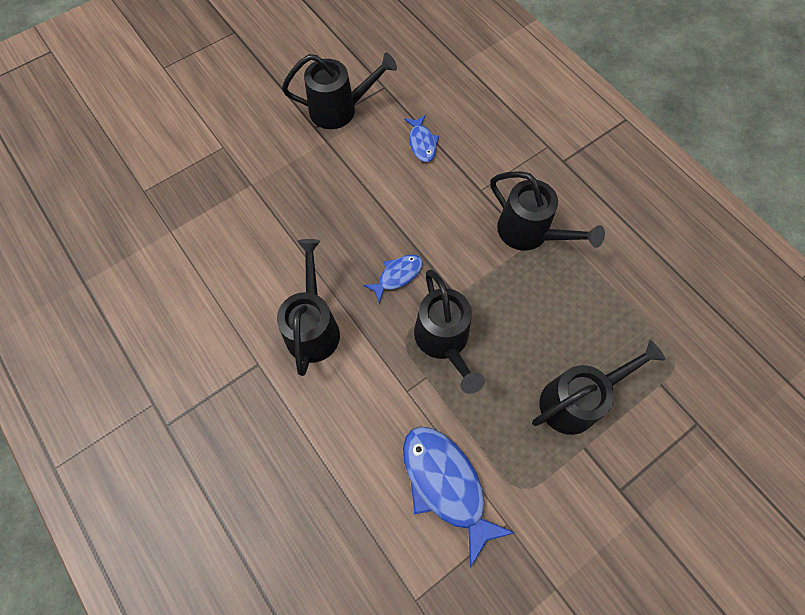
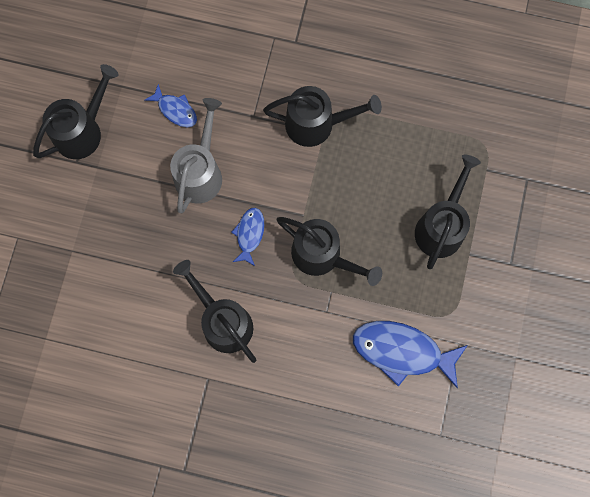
camera: 40 degrees left, 10 degrees up
(401, 200) = (200, 172): none -> grey watering can

